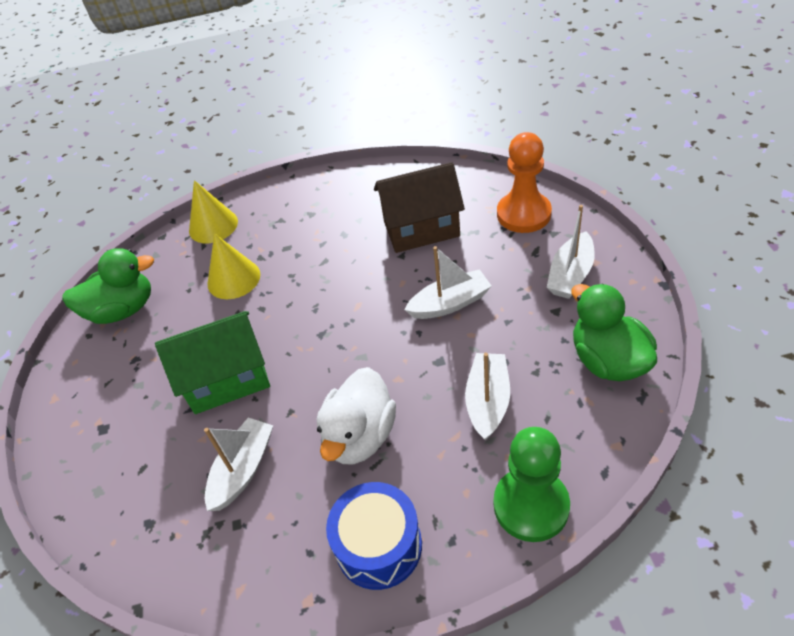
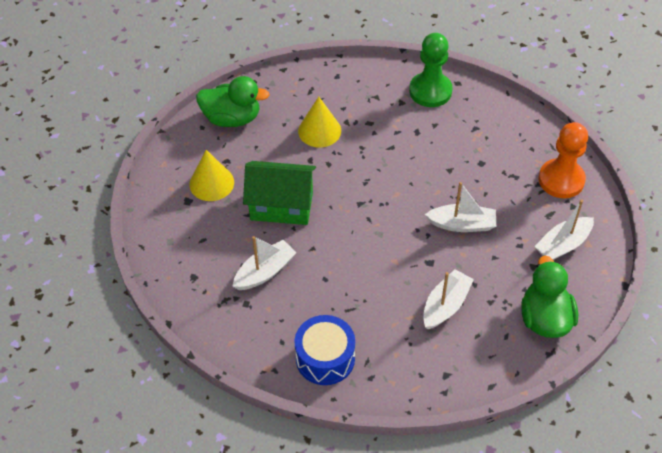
camera: 20 degrees right, 5 degrees up
(213, 226) = (324, 78): yellow cone -> yellow cone (211, 183)
(360, 436) = (349, 287): white duck -> none
(421, 229) = (476, 155): brown house -> none
(531, 505) = (431, 382): green pawn -> green pawn (430, 91)

